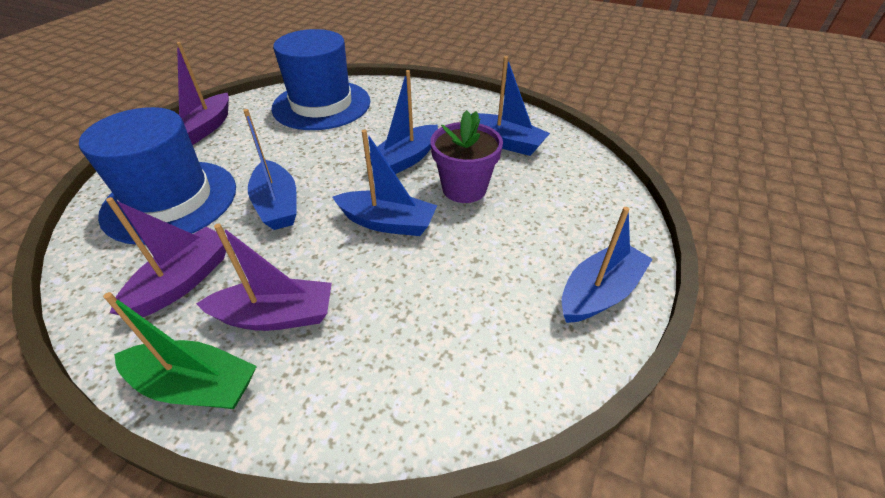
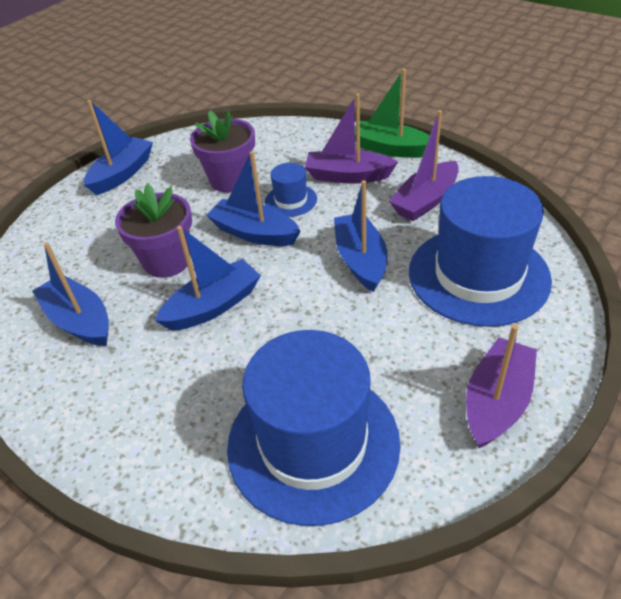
camera: 165 degrees left, 0 degrees up
(353, 268) = (291, 200): none -> blue hat
(441, 294) = (230, 180): none -> purple flower pot
(599, 292) = (122, 174): blue boat -> blue boat turned 150 degrees clockwise

